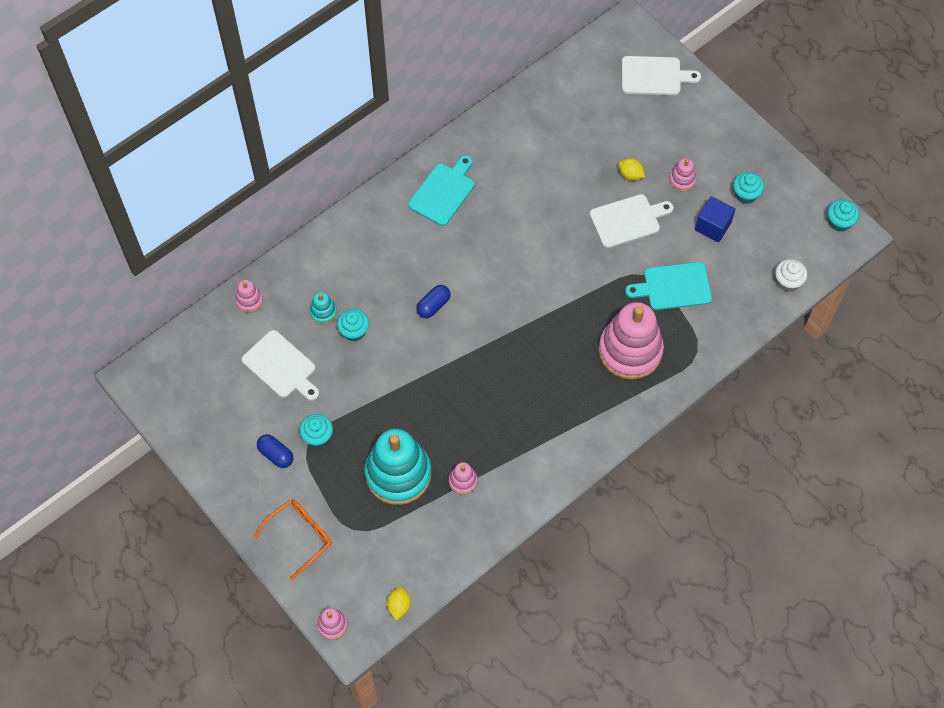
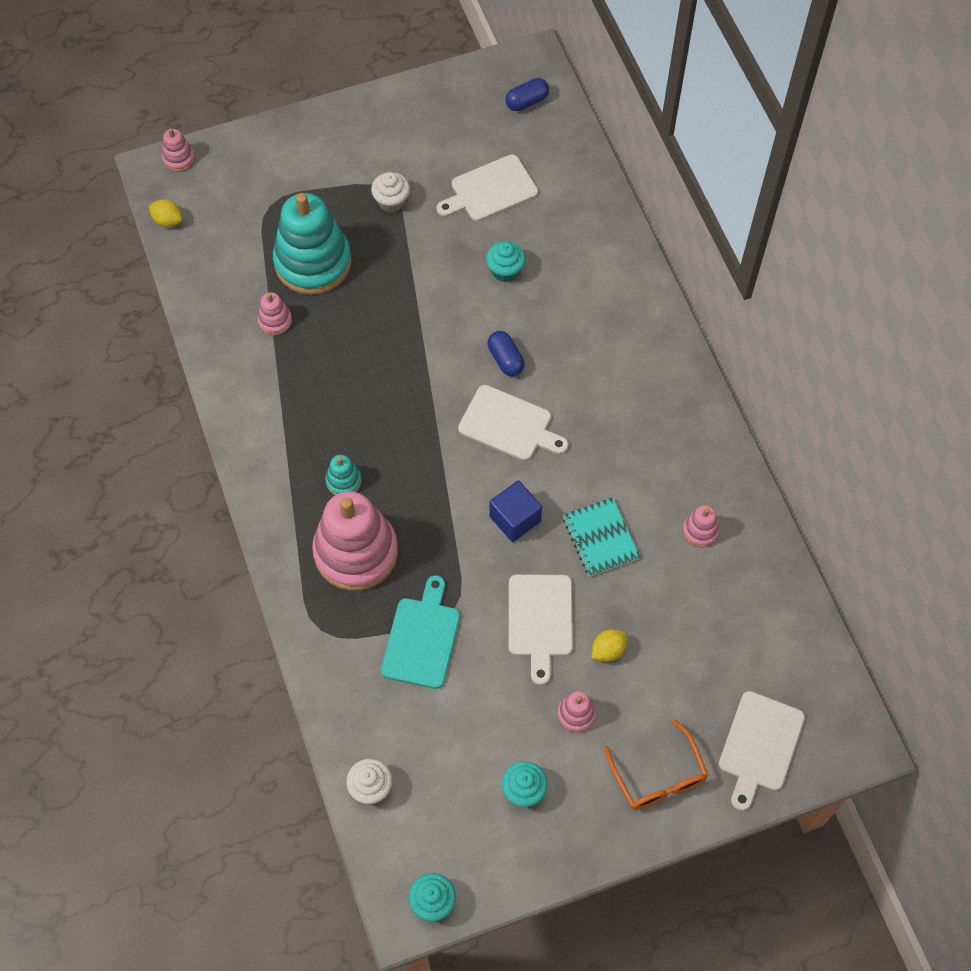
camera: 110 degrees right, 0 degrees up
(249, 300) = (586, 182): pink stacking toy -> pink stacking toy (700, 531)
(276, 454) = (387, 159): blue capsule -> blue capsule (527, 102)
(300, 536) = (286, 156): orange glasses -> orange glasses (658, 777)
(317, 436) = (391, 201): turquoise cupcake -> white cupcake
(323, 312) = (542, 247): turquoise stacking toy -> turquoise stacking toy (343, 481)
(443, 192) = (660, 419): turquoise cutting board -> none
(487, 286) = (509, 425): none -> white cutting board
(551, 202) = (600, 538): none -> turquoise notebook
(713, 226) = (491, 725): blue cube -> blue cube (515, 519)

